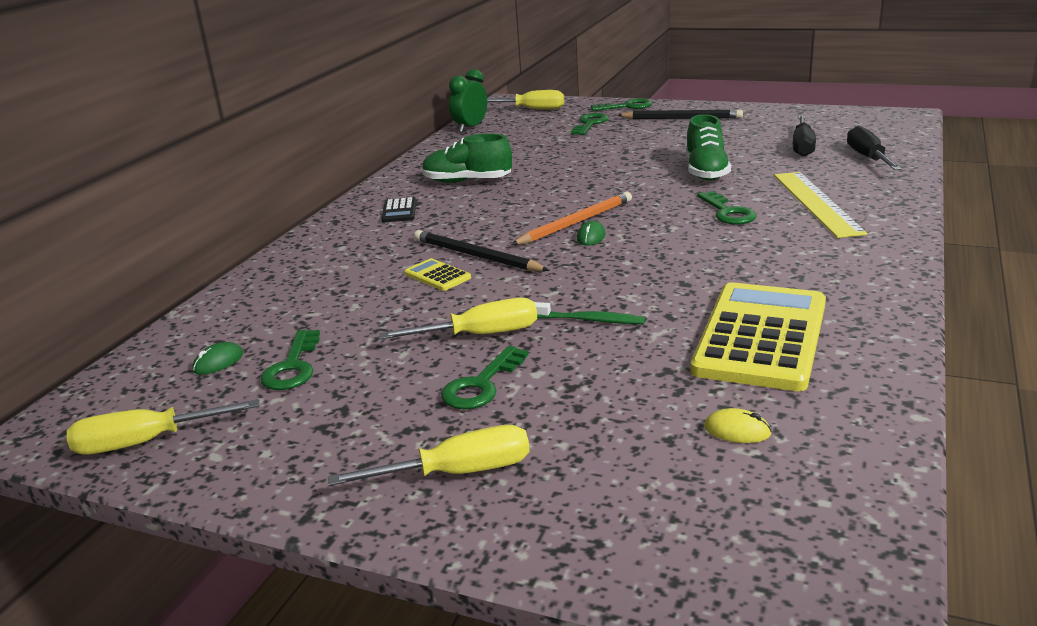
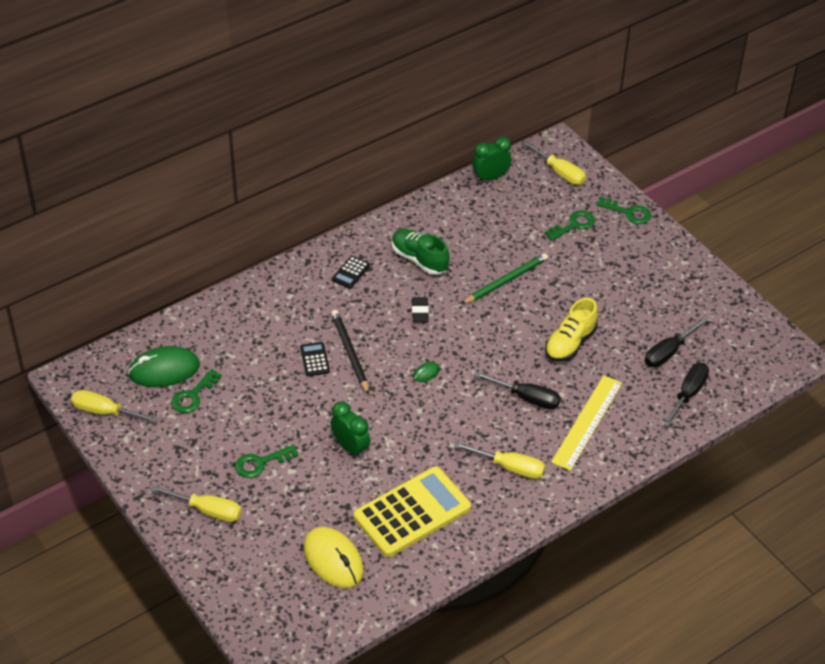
camera: 30 degrees right, 20 degrees up
(218, 362) = (164, 370): green mouse -> green mouse, size x2.34
(437, 276) = (315, 359): yellow calculator -> black calculator
(480, 335) = (291, 426): yellow screwdriver -> yellow screwdriver (509, 467)
(517, 206) = (420, 312): none -> black eraser
(575, 222) = (433, 352): orange pencil -> none
(578, 164) = (506, 281): none -> green pencil
(589, 320) = (350, 447): green toothbrush -> green clock
(682, 118) = (643, 258): black pencil -> none
(706, 172) = (570, 343): green shoe -> yellow shoe
(727, 212) = (526, 398): green key -> black screwdriver
(737, 430) = (333, 560): yellow mouse -> yellow mouse, size x2.34

